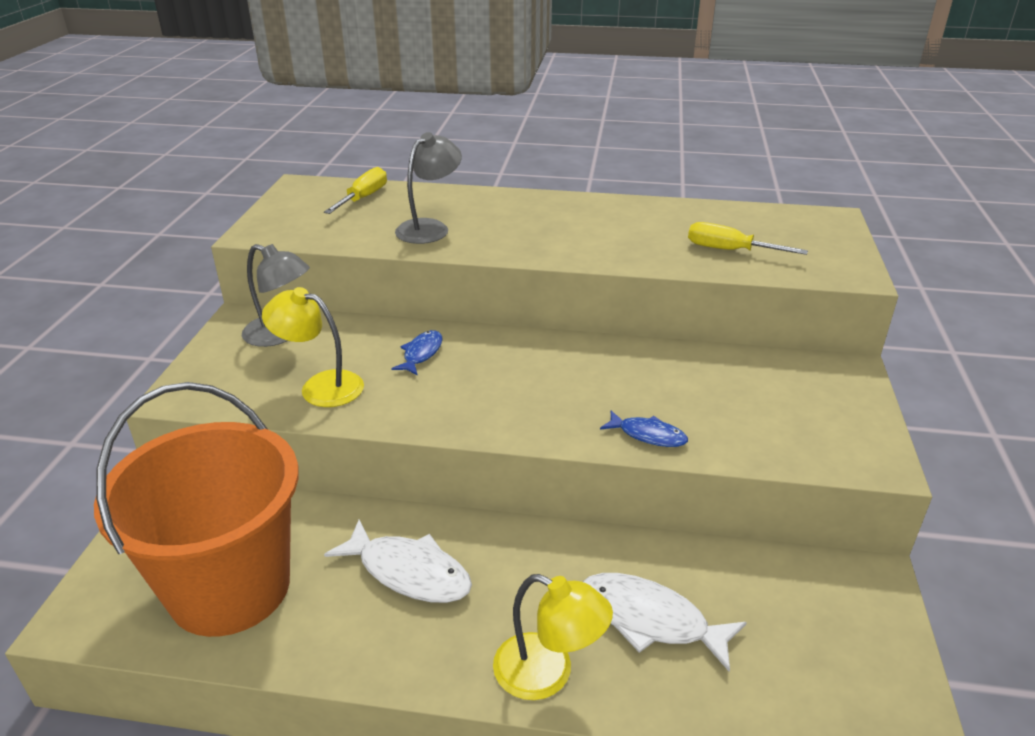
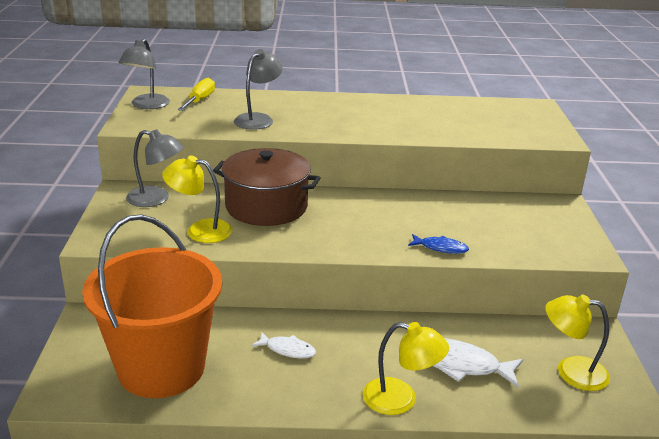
camera: 10 degrees left, 5 degrees down
(292, 204) = (147, 105): none -> grey lamp
(408, 572) = (287, 350): white fish -> white fish, size x0.59
(421, 353) = (266, 206): blue fish -> brown pot
(730, 250) = (475, 127): yellow screwdriver -> none
(819, 648) = (571, 371): none -> yellow lamp

